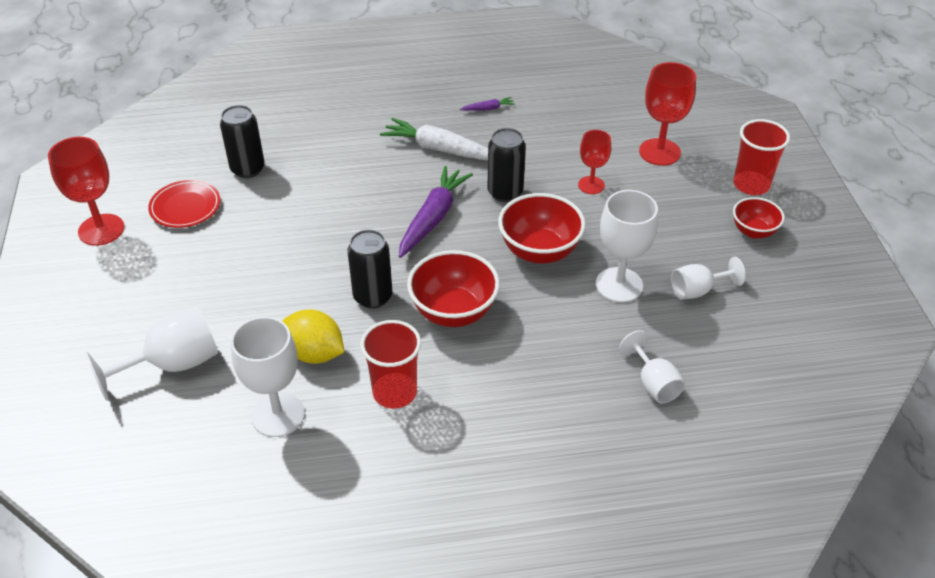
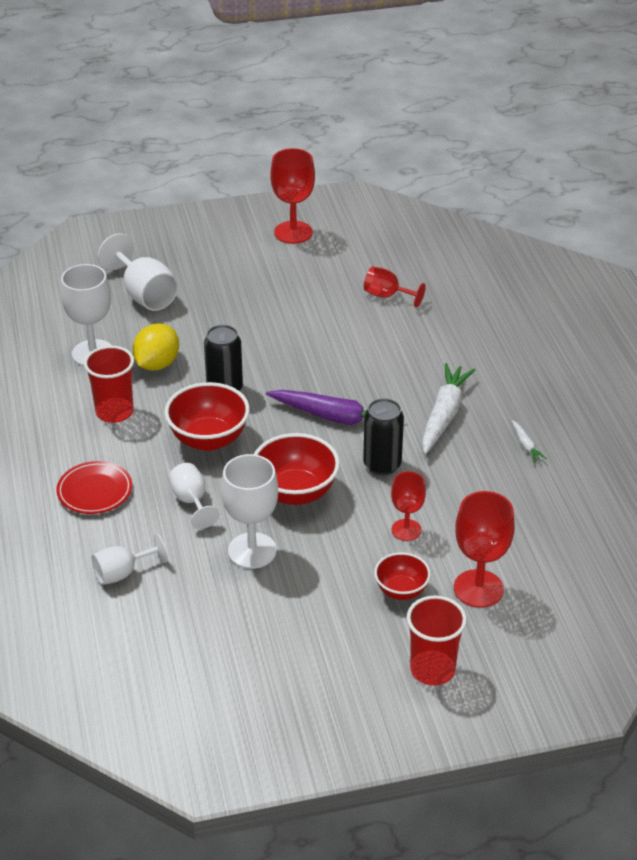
camera: 85 degrees right, 5 degrees down
(185, 207) = (328, 270): red plate -> red plate (95, 491)
(247, 169) = (387, 296): black can -> red goblet
(488, 109) = (526, 445): purple carrot -> white carrot
(697, 290) = (248, 611): white goblet -> white goblet (191, 501)
(753, 231) = (348, 665): red bowl -> red bowl (401, 590)

